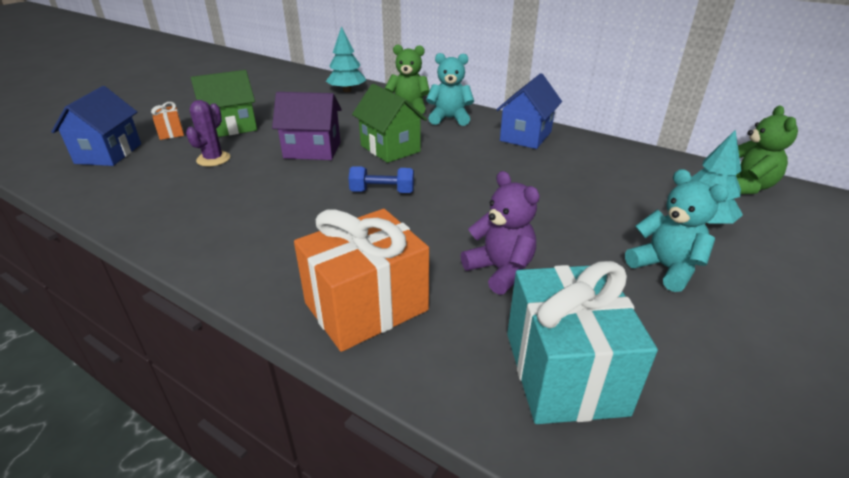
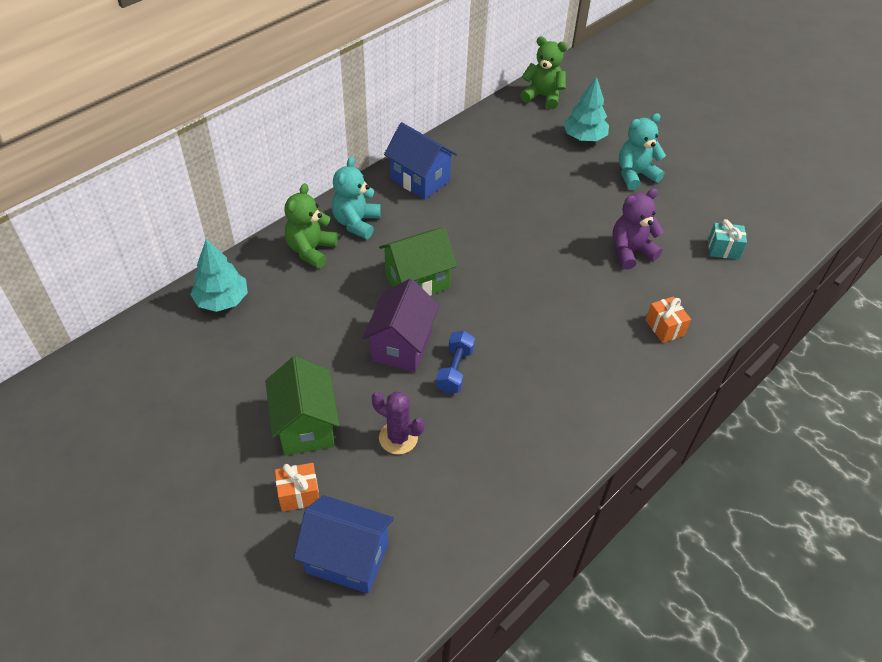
camera: 80 degrees left, 15 degrees up
(366, 306) = (664, 328): orange gift -> orange gift, size x0.46
(382, 192) = (507, 299): blue dumbbell -> blue dumbbell (455, 370)
(564, 372) = (723, 249): turquoise gift -> turquoise gift, size x0.46

